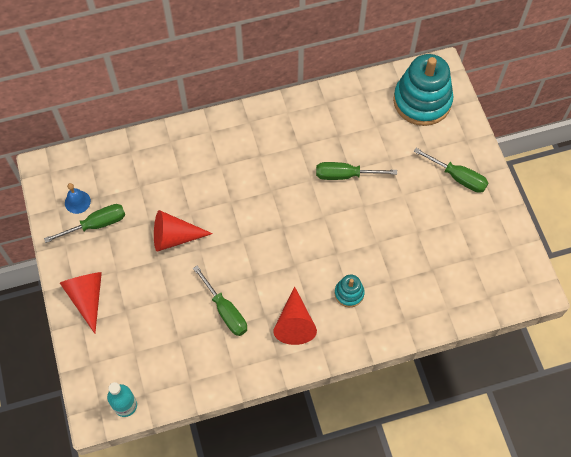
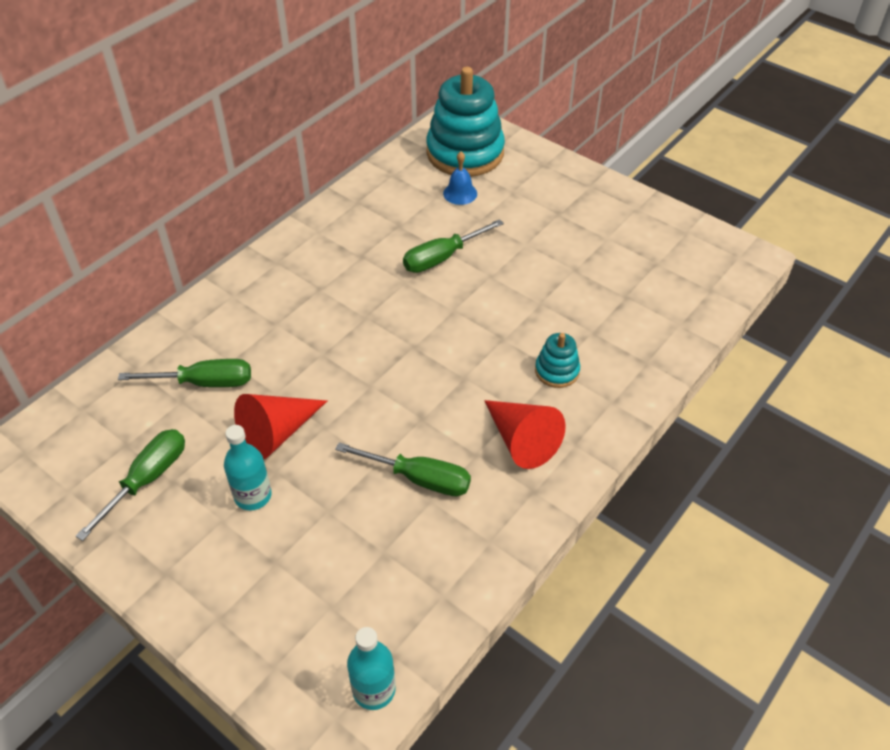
camera: 35 degrees left, 15 degrees down
(77, 202) = (96, 467): blue bell -> blue bell (460, 193)
(87, 298) = (202, 580): red cone -> none
(139, 267) = (253, 496): none -> turquoise bottle
(457, 177) = (568, 200): green screwdriver -> green screwdriver (204, 383)

